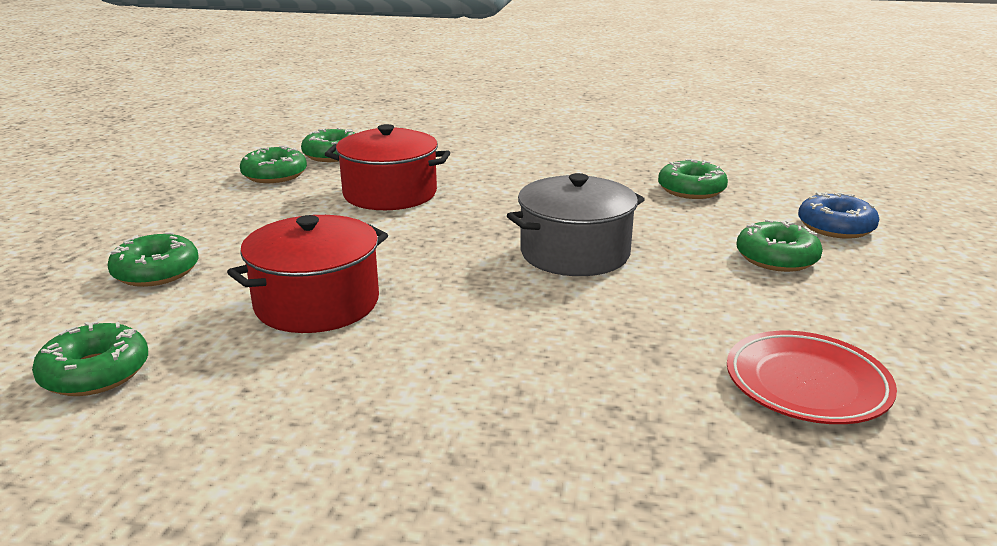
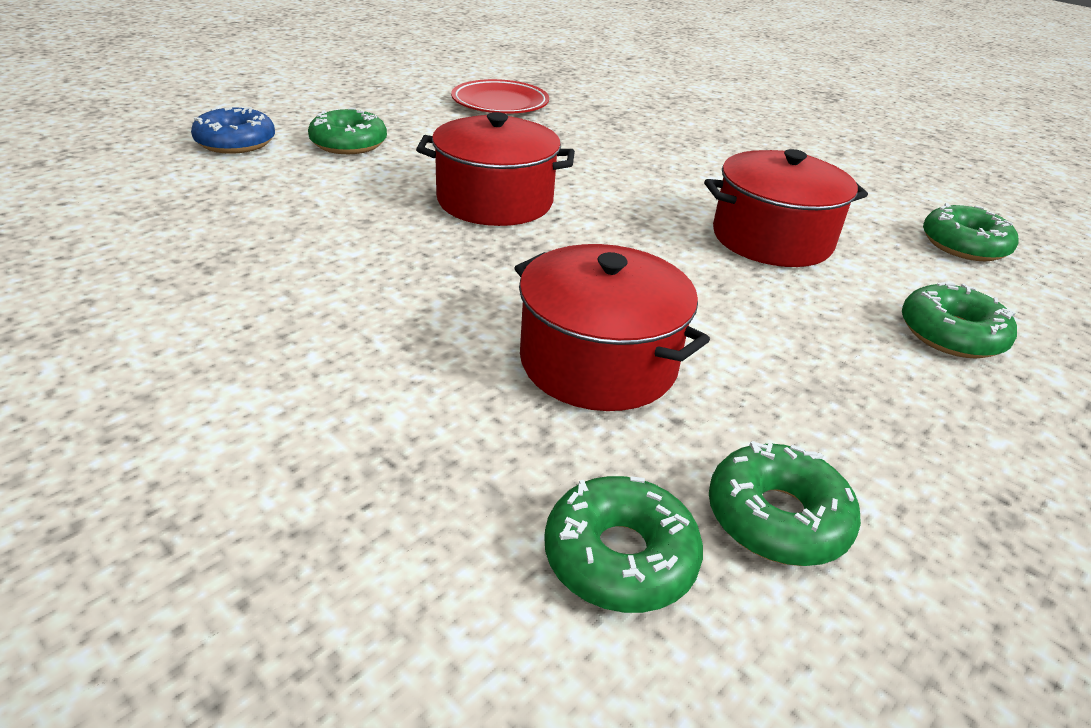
camera: 150 degrees left, 10 degrees up
(575, 253) = (495, 201): grey pot -> red pot
(691, 190) = (236, 216): green donut -> none

